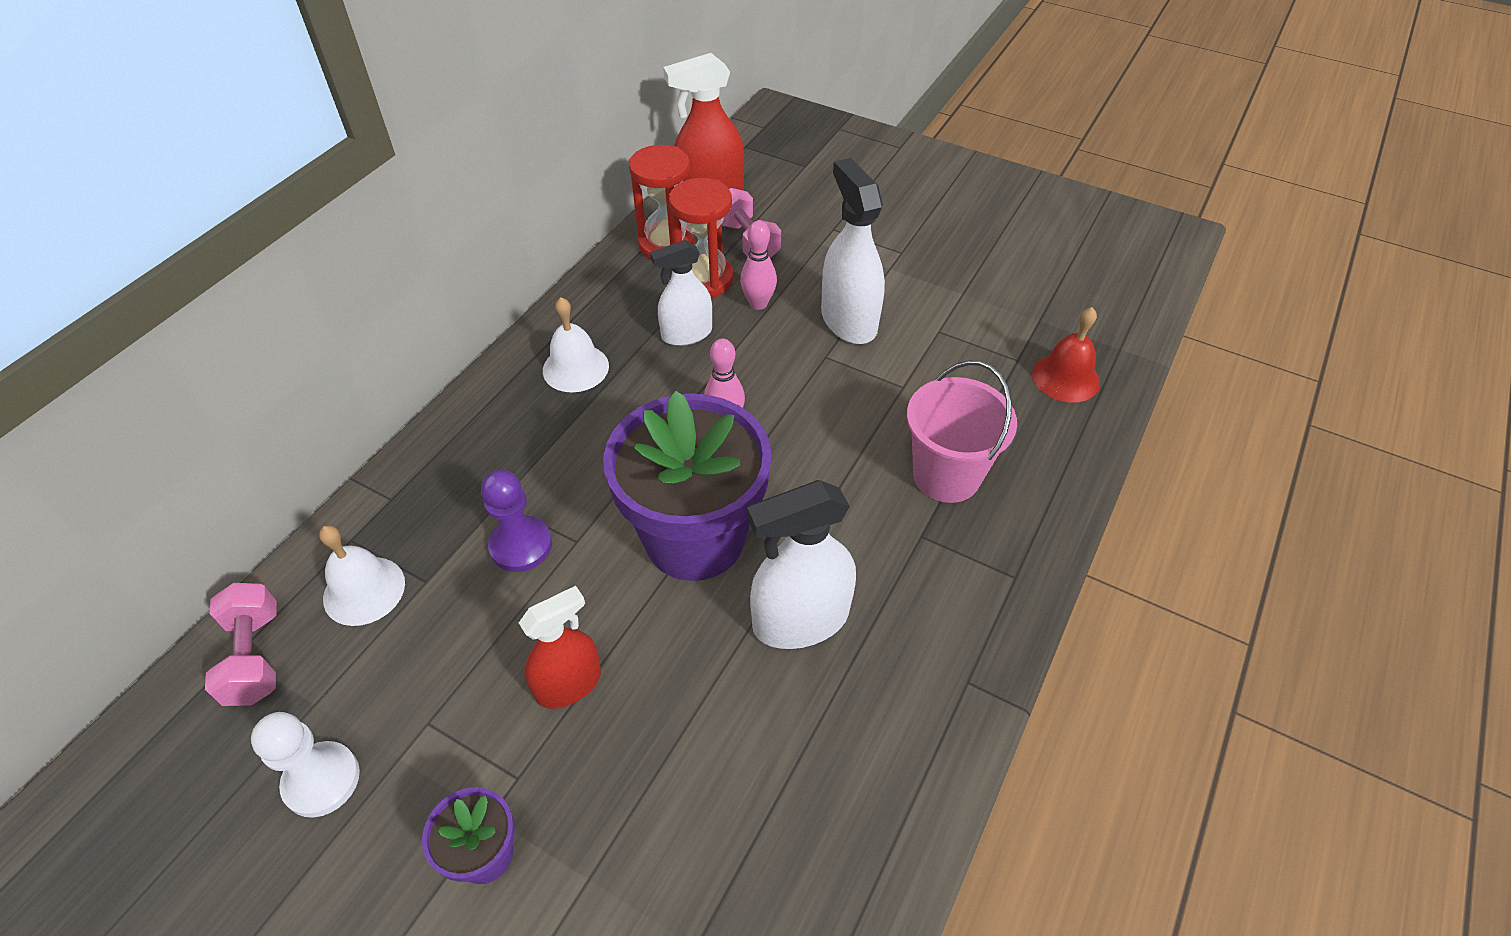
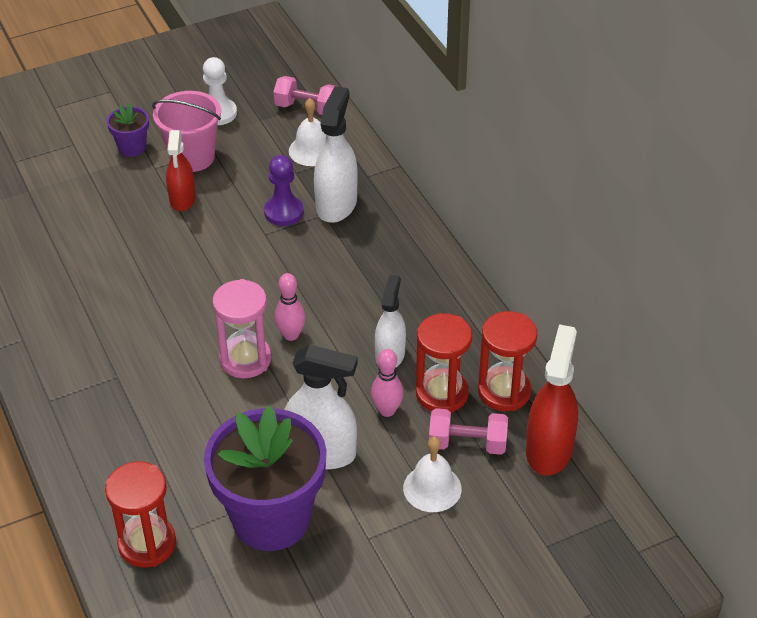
camera: 125 degrees right, 5 degrees down
(575, 368) = (406, 286): white bell -> white bell (432, 488)
(695, 538) = (218, 280): purple flower pot -> purple flower pot (271, 518)
(792, 438) = (245, 359): none -> pink hourglass
(800, 620) = (124, 295): white spray bottle -> white spray bottle (336, 204)
(946, 475) = (142, 416): pink bucket -> pink bucket (192, 157)
(1065, 377) = (147, 544): red bell -> red hourglass

